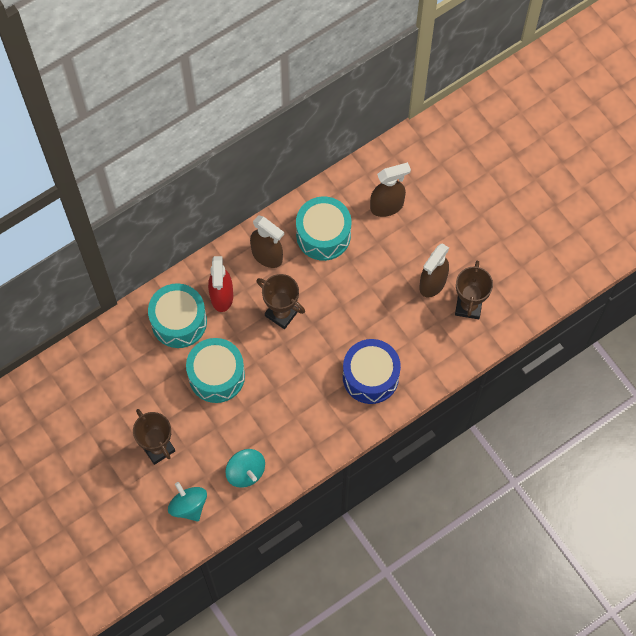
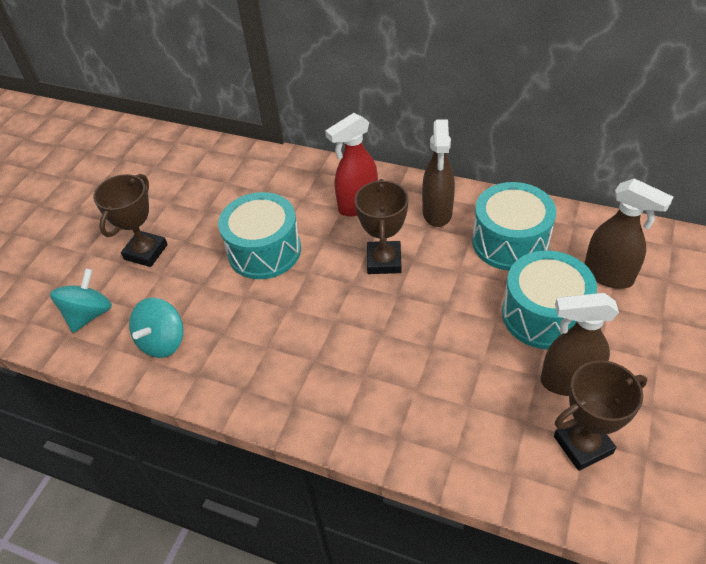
camera: 60 degrees right, 20 degrees down
(179, 321) = (301, 191): turquoise drum -> turquoise drum (543, 315)
(370, 377) = (381, 392): blue drum -> none

